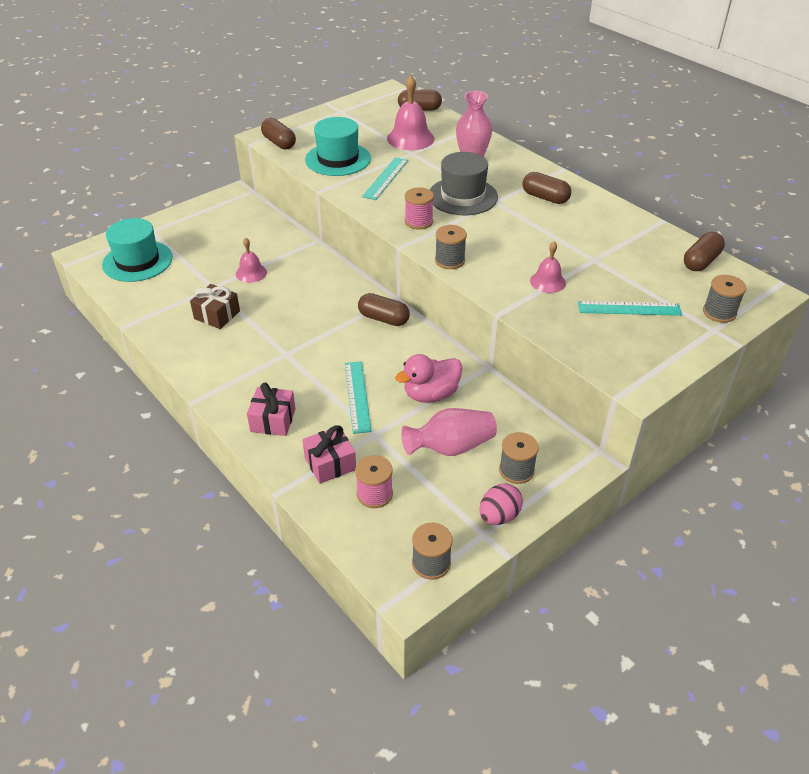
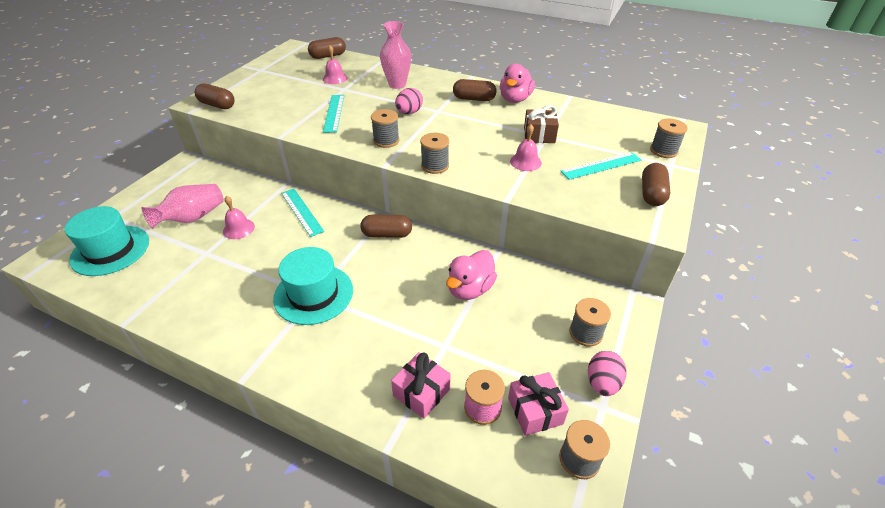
camera: 25 degrees left, 0 degrees up
(217, 315) = (224, 279): brown gift -> brown gift (539, 135)
(273, 420) = (339, 368): pink gift -> pink gift (535, 411)
(338, 159) = (281, 107): turquoise hat -> turquoise hat (313, 294)
(357, 396) = (406, 314): turquoise ruler -> turquoise ruler (302, 211)
(410, 138) = (335, 78): pink bell -> pink bell, size x0.60
(418, 221) = (386, 141): pink spool -> grey spool
(451, 447) = (518, 332): pink vase -> pink vase (192, 218)
(462, 196) = (409, 112): grey hat -> pink egg
(592, 209) = (515, 99): none -> pink duck
(701, 261) = (620, 118): brown capsule -> brown capsule (652, 194)

